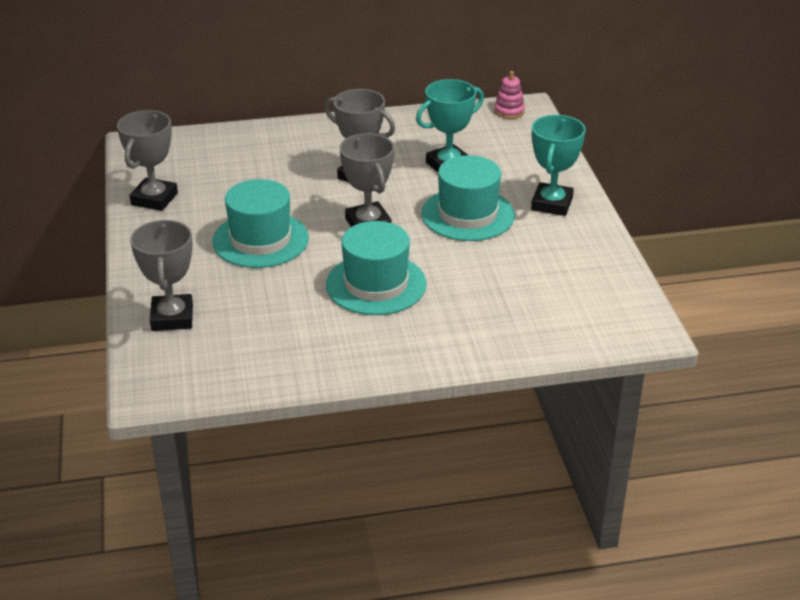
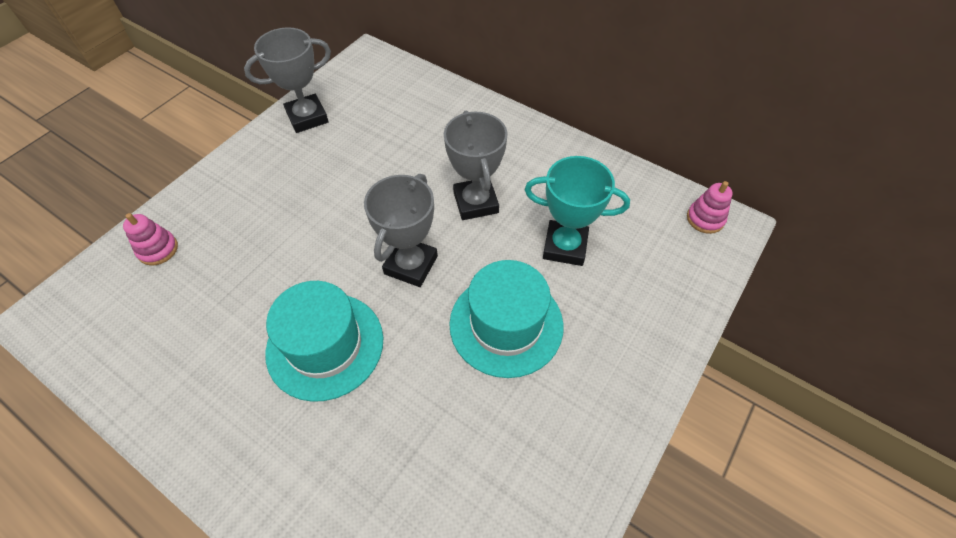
camera: 45 degrees right, 20 degrees up
(172, 317) = (158, 249): grey trophy -> pink stacking toy
(260, 240) = (315, 216): turquoise hat -> none
(552, 204) = (603, 379): turquoise trophy -> none

